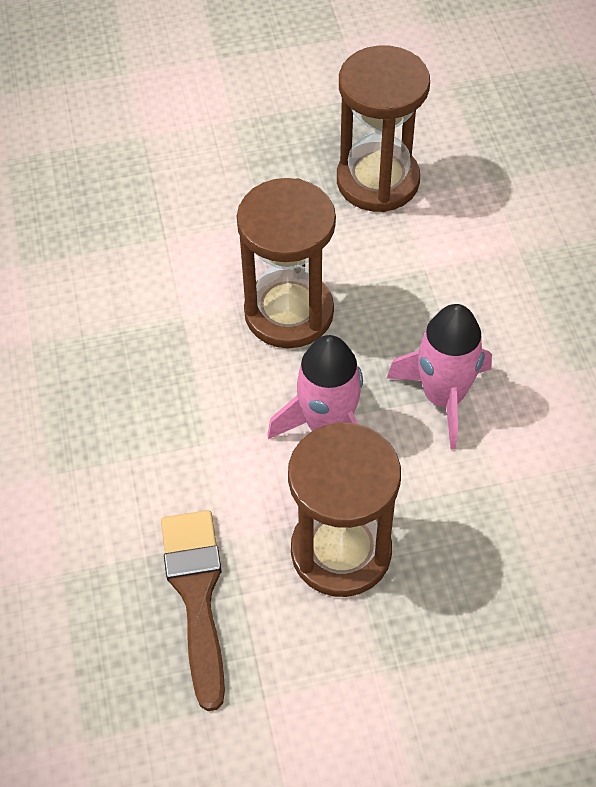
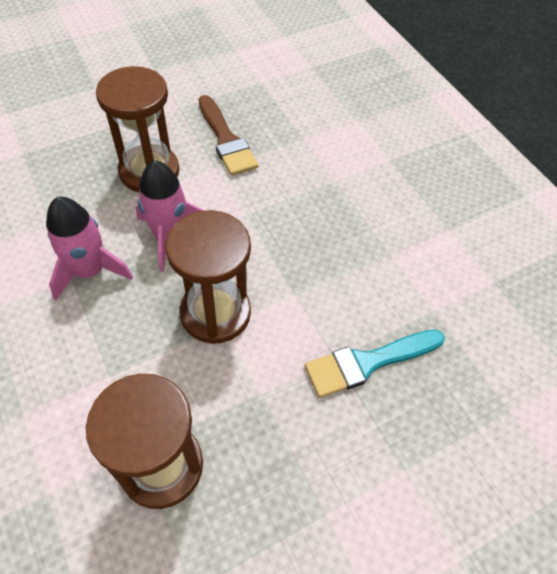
camera: 160 degrees right, 0 degrees up
(130, 227) = (368, 362): none -> turquoise brush

